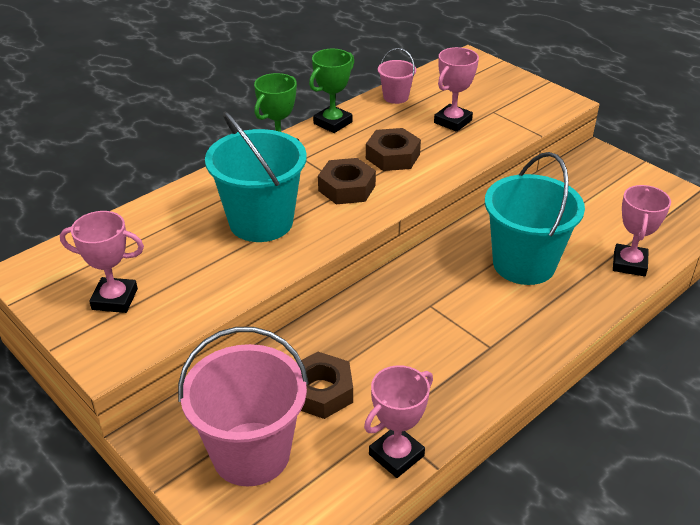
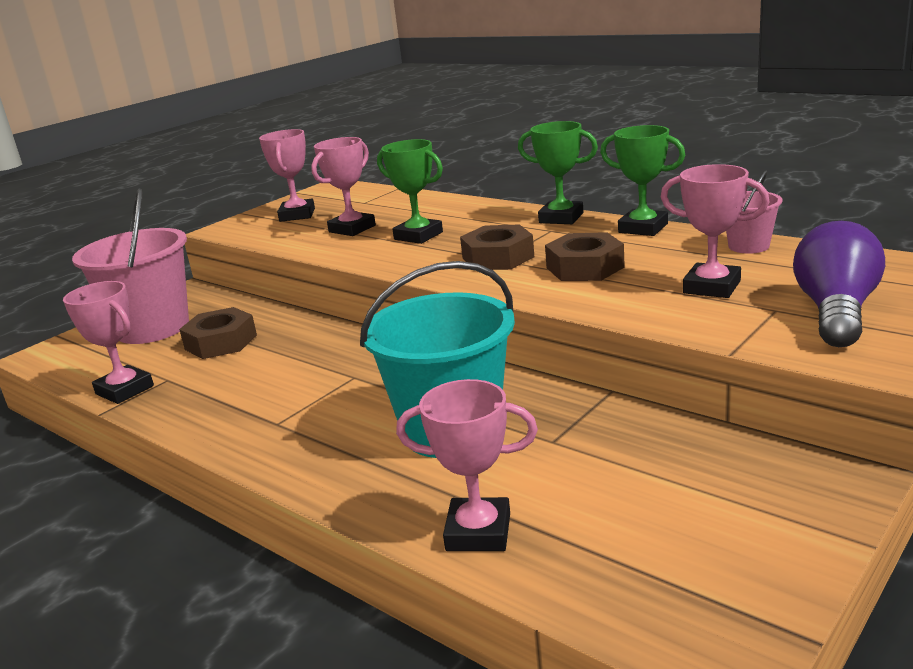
camera: 85 degrees right, 15 degrees down
(203, 260) = (352, 229): none -> pink trophy
(261, 222) = (418, 236): turquoise bucket -> green trophy
(504, 97) = (835, 312): none -> purple light bulb

